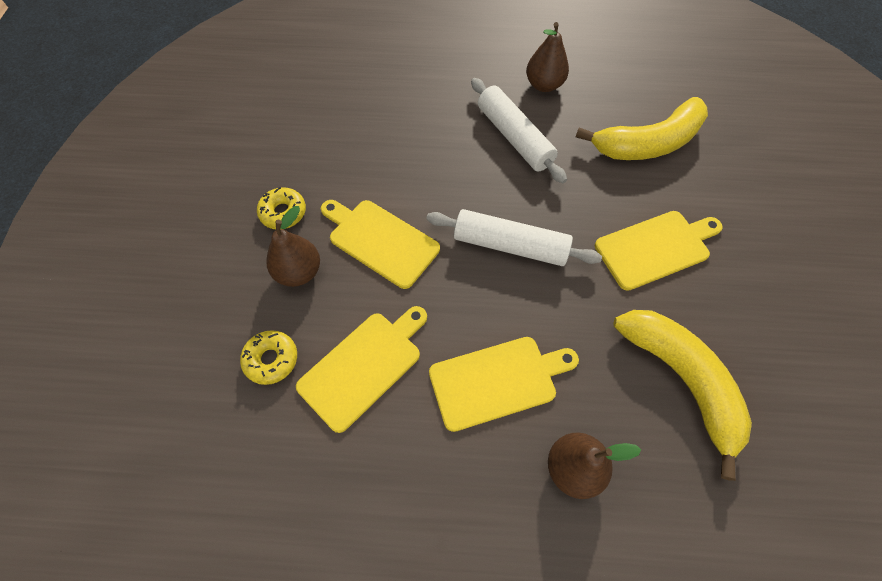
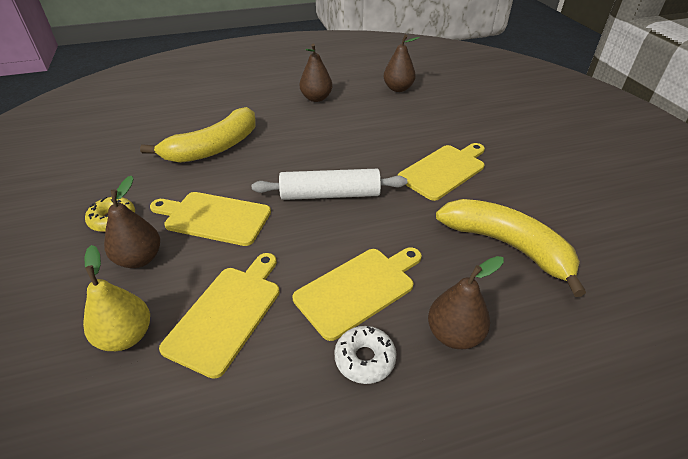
camera: 20 degrees left, 20 degrees down
(271, 359) = (126, 336): yellow donut -> yellow pear
(475, 463) = (365, 359): none -> white donut
(514, 137) = (306, 130): white rolling pin -> none
(648, 143) = (407, 114): yellow banana -> yellow banana (214, 147)
(654, 93) = (398, 89): none -> brown pear

